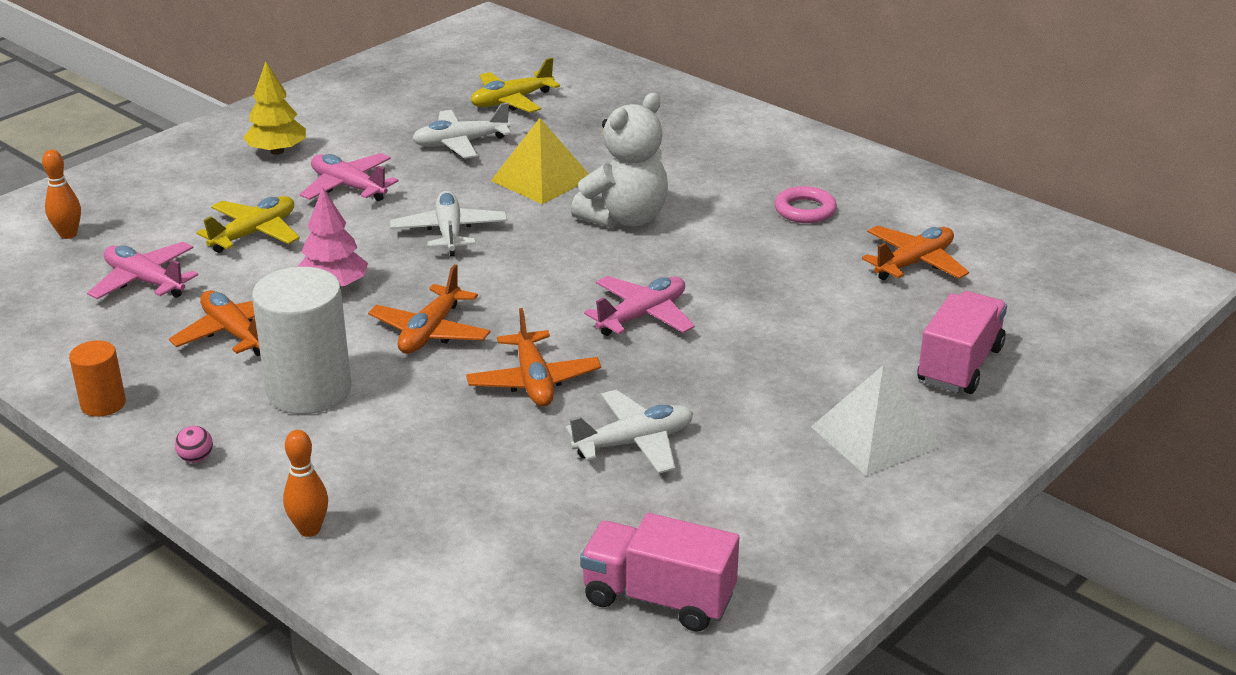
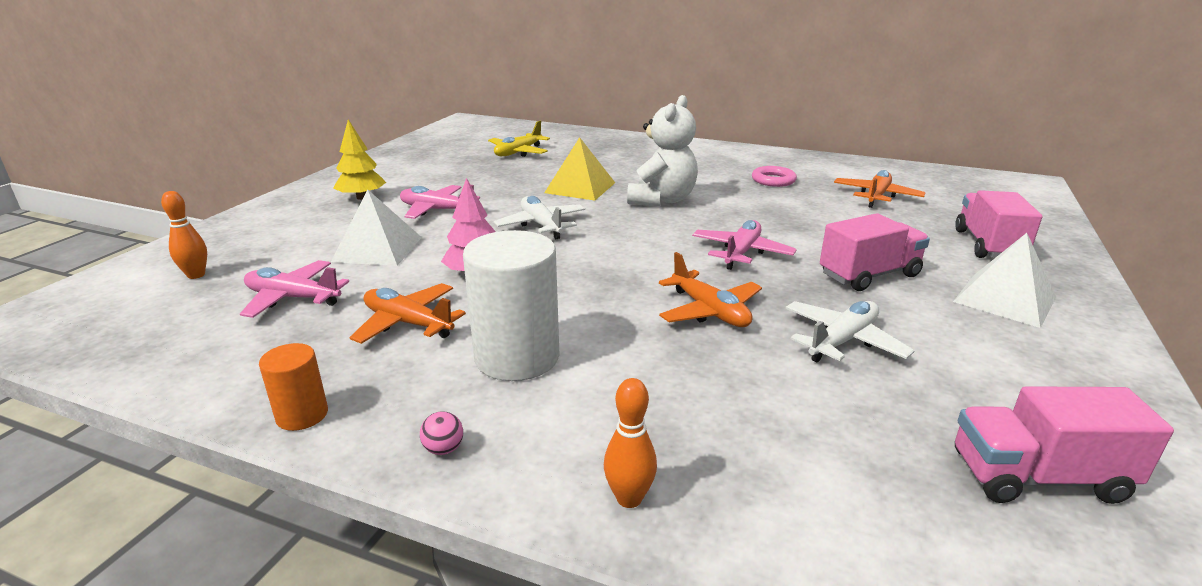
camera: 20 degrees left, 5 degrees down
(254, 233) = (377, 249): yellow plane -> white pyramid
(430, 332) = (588, 291): orange plane -> none
(460, 143) = (502, 176): white plane -> none
(757, 375) = (869, 275): none -> pink truck

